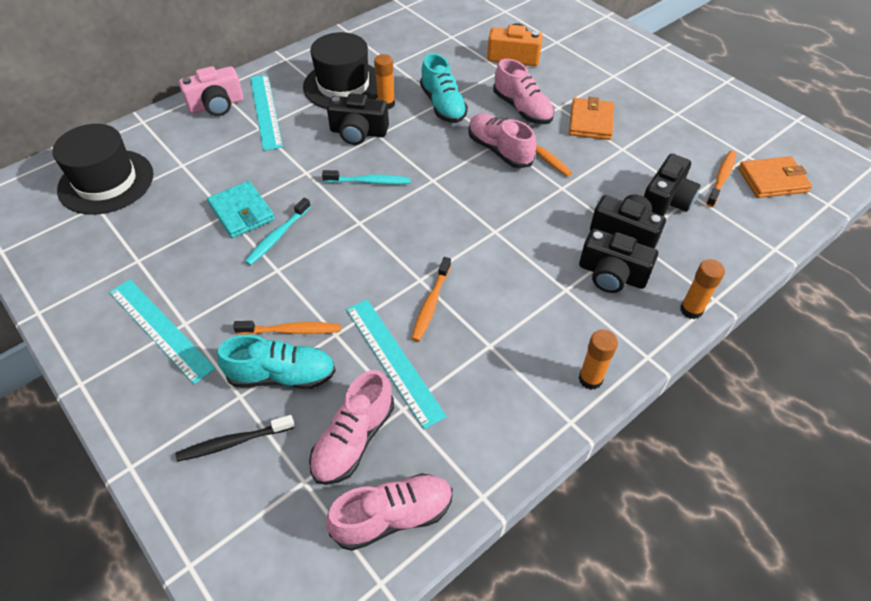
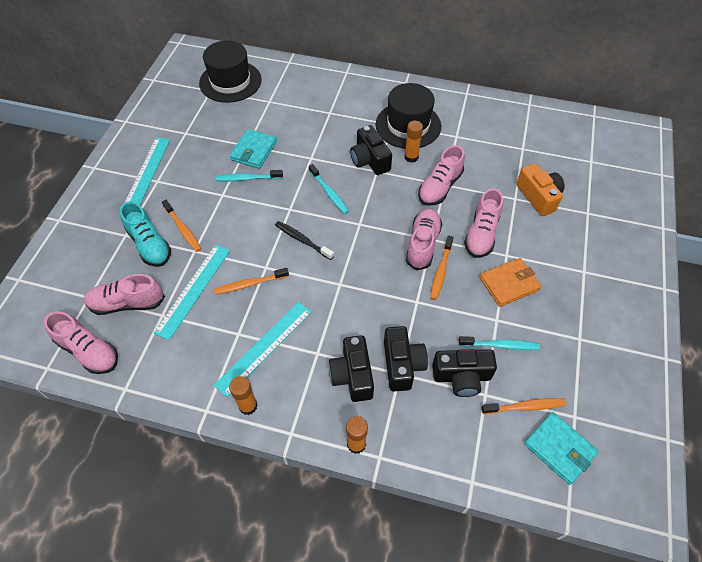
camera: 55 degrees right, 5 degrees up
(216, 105) = (331, 81): pink camera -> none
(233, 442) = (95, 251): black toothbrush -> black toothbrush (302, 240)
(265, 111) = (347, 105): turquoise ruler -> turquoise ruler (264, 347)
(443, 105) = (440, 187): turquoise shoe -> pink shoe
(650, 160) = (500, 345): none -> turquoise toothbrush
(772, 180) = (559, 448): orange wallet -> turquoise wallet

